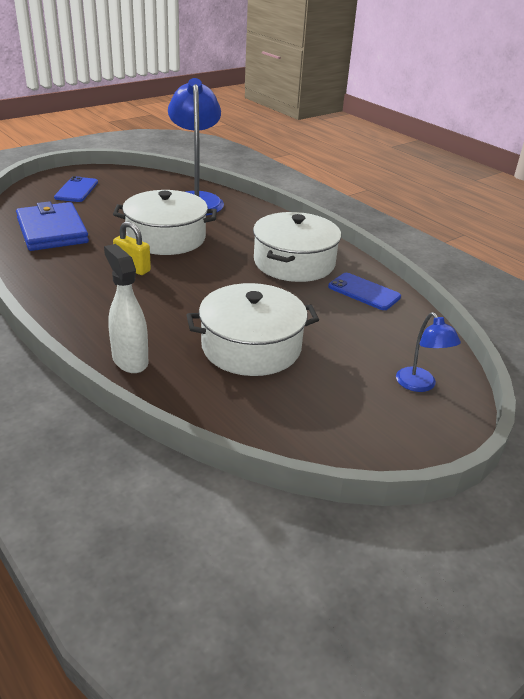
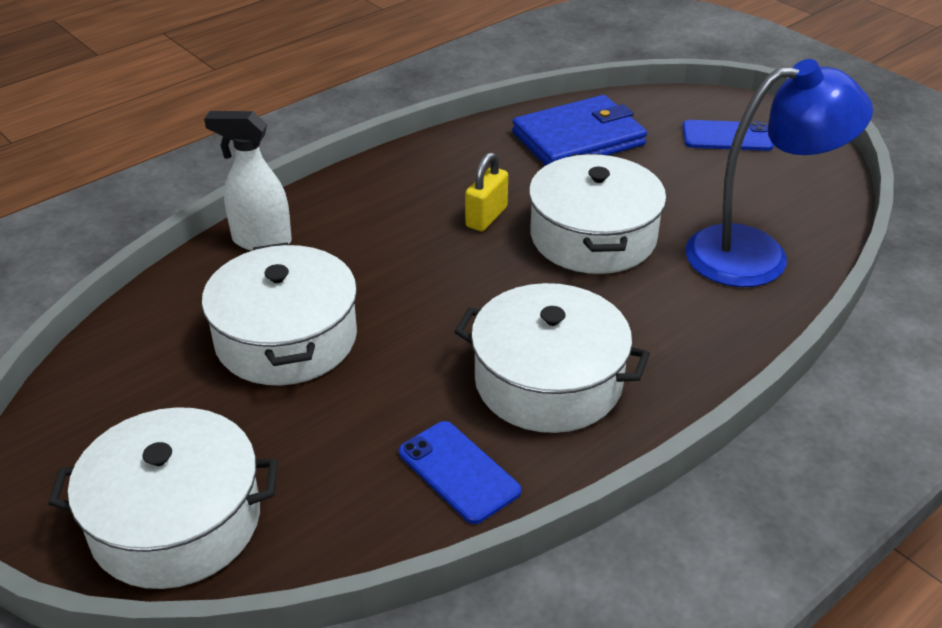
camera: 90 degrees right, 5 degrees up
(130, 360) = (261, 241): white spray bottle -> white spray bottle turned 135 degrees counterclockwise
(364, 292) = (459, 472): blue phone -> blue phone turned 75 degrees counterclockwise
(420, 385) = (176, 521): blue lamp -> white pot

